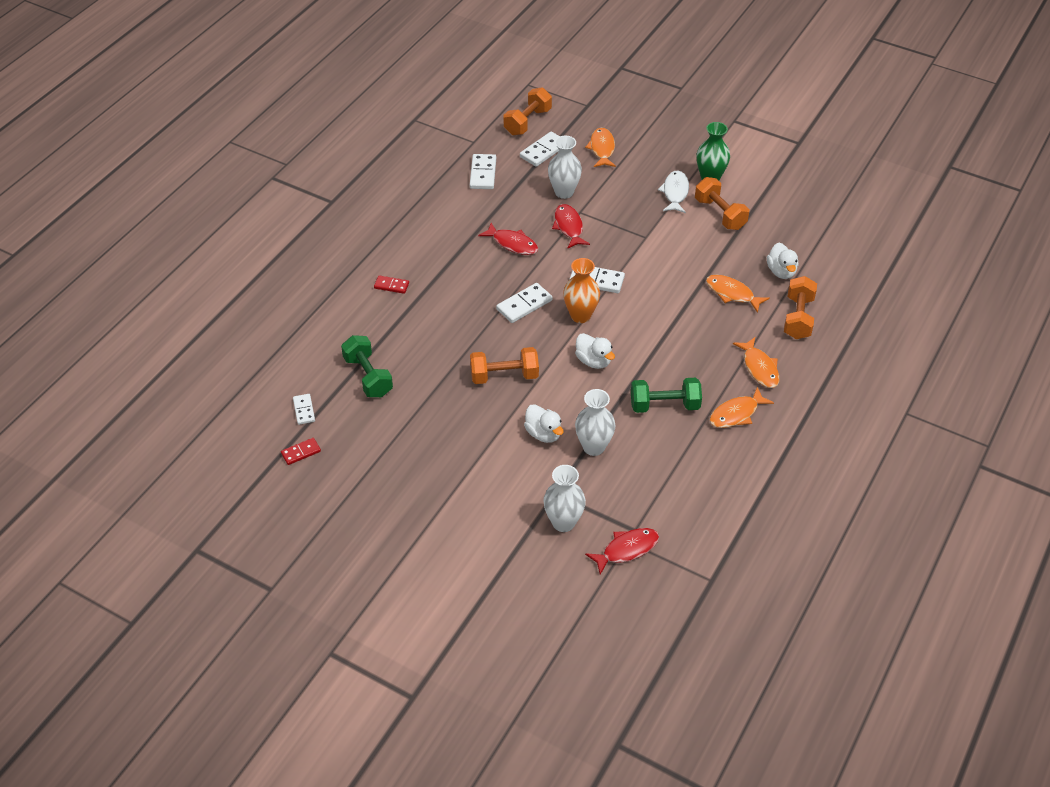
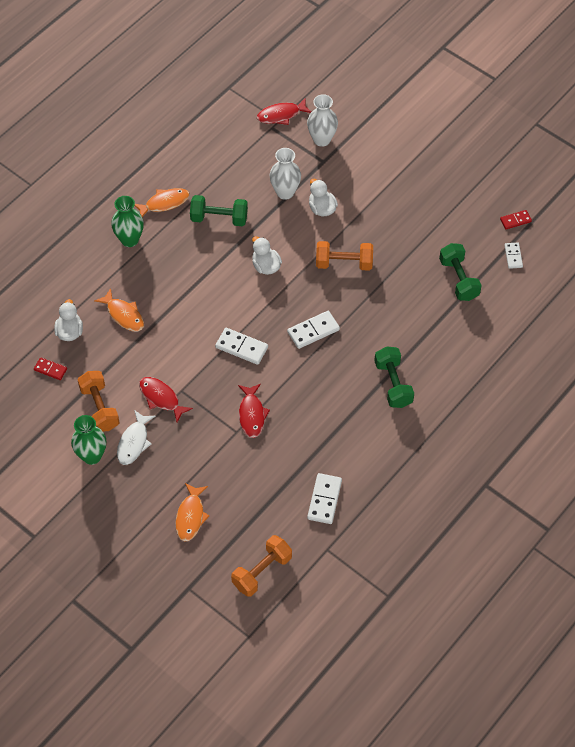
camera: 170 degrees left, 10 degrees up
(391, 286) = (432, 370): red domino -> red domino (50, 369)
(431, 269) = (393, 384): none -> green dumbbell
(512, 244) = (311, 402): red fish -> red fish (161, 398)
(543, 151) = (254, 523): white domino -> none
(564, 192) = (246, 460): white vase -> none
(580, 316) = (265, 312): orange vase -> none
(759, 368) = (129, 240): orange fish -> green vase
(798, 318) = (76, 282): orange dumbbell -> none

